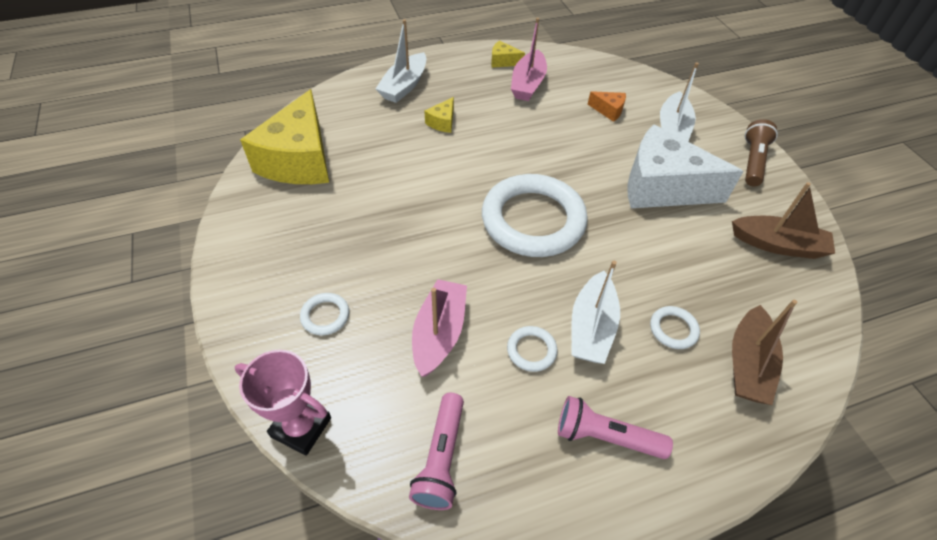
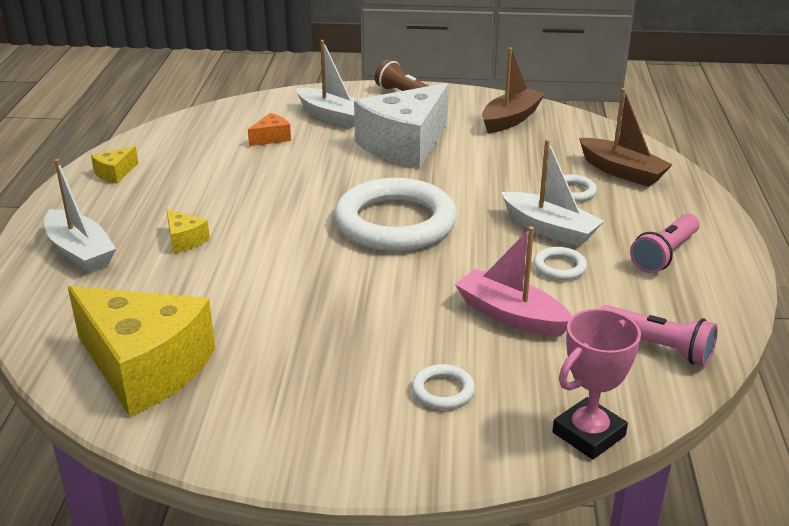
camera: 65 degrees left, 20 degrees down
(528, 84) = (176, 169): pink boat -> none

